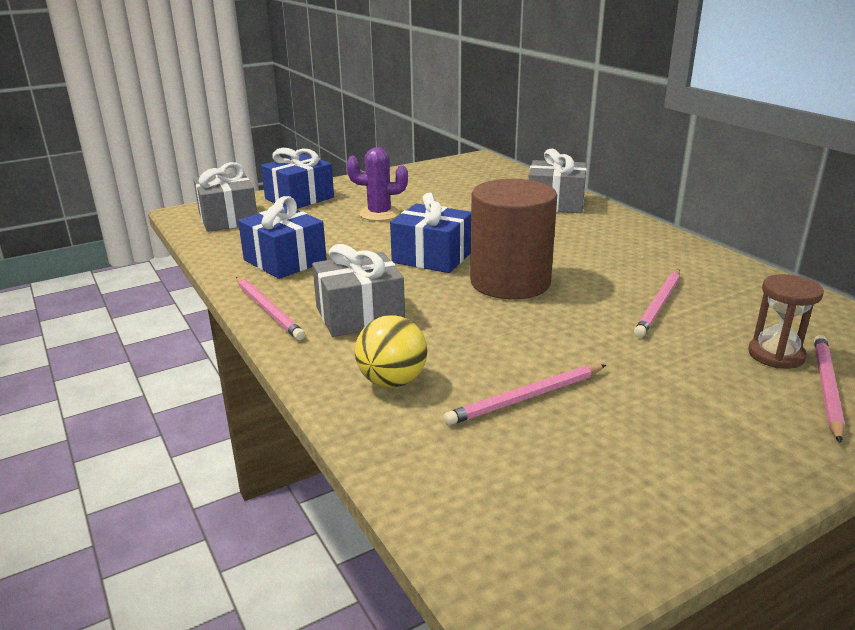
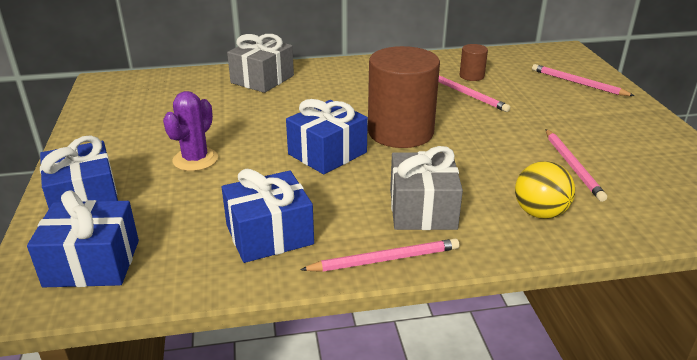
camera: 70 degrees left, 5 degrees up
(228, 219) = (92, 263): grey gift -> blue gift
(723, 302) = (471, 76): none -> brown cylinder
(776, 355) = (541, 83): brown hourglass -> none

